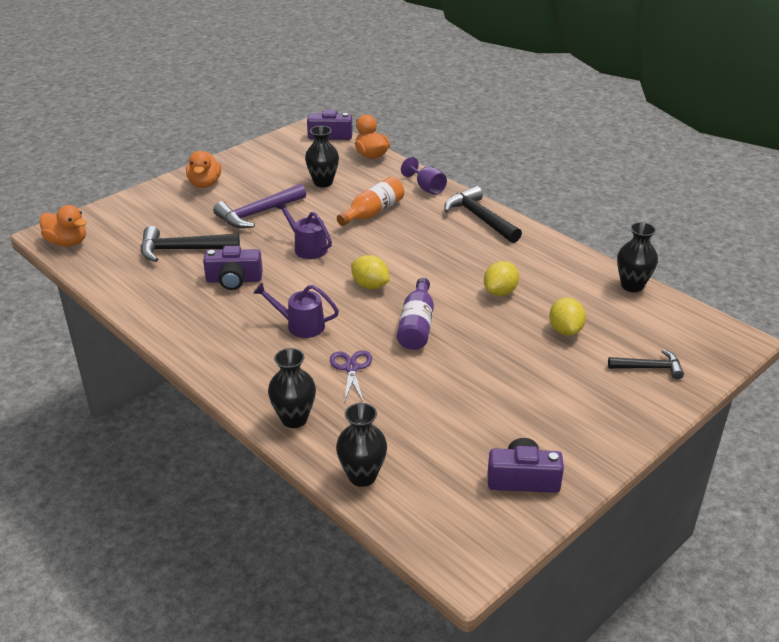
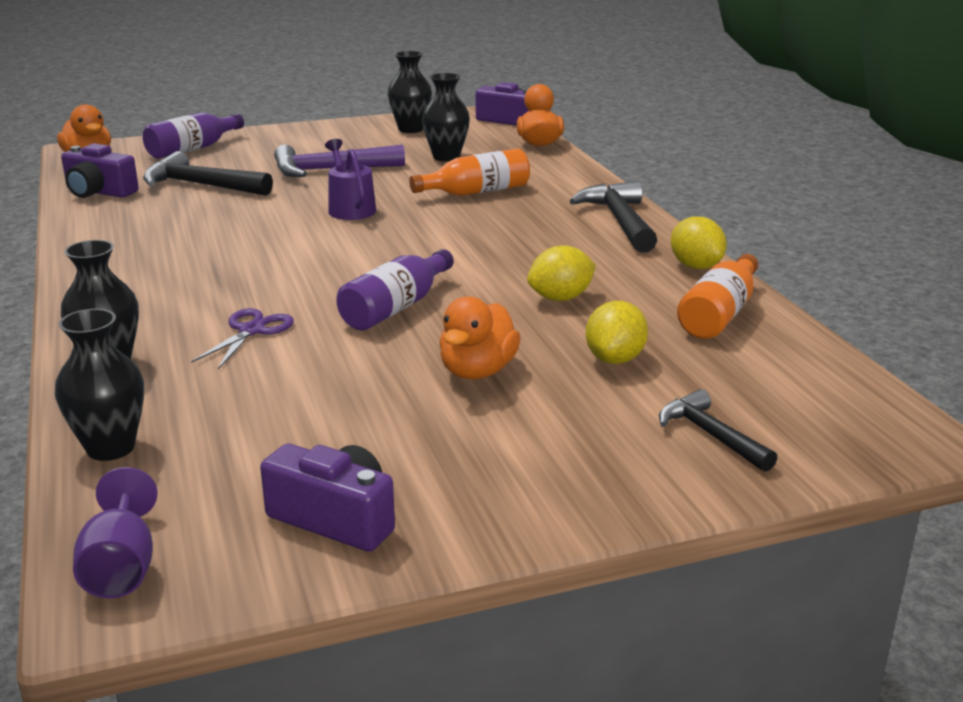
camera: 25 degrees right, 10 degrees down
(135, 214) = (192, 149): none -> purple bottle
(205, 184) = (303, 137): orange duck -> orange duck (477, 371)
(234, 280) = (222, 220): purple camera -> purple camera (99, 192)
(300, 325) = (243, 276): purple watering can -> none
(370, 285) = (384, 257): yellow lemon -> yellow lemon (695, 266)
(426, 188) = (578, 182): purple goblet -> purple goblet (121, 568)
(591, 281) = (719, 314): none -> orange bottle
(632, 285) = (785, 332): black vase -> black vase (410, 129)
(649, 368) = (711, 435): black hammer -> black hammer turned 150 degrees counterclockwise

